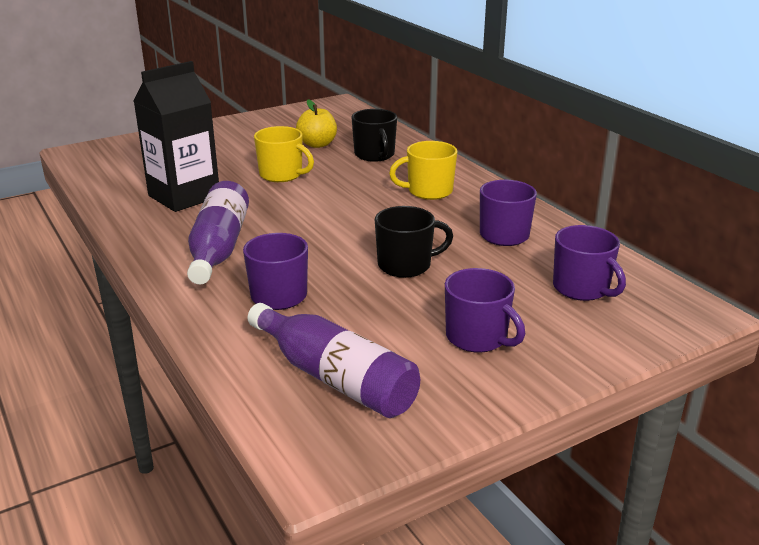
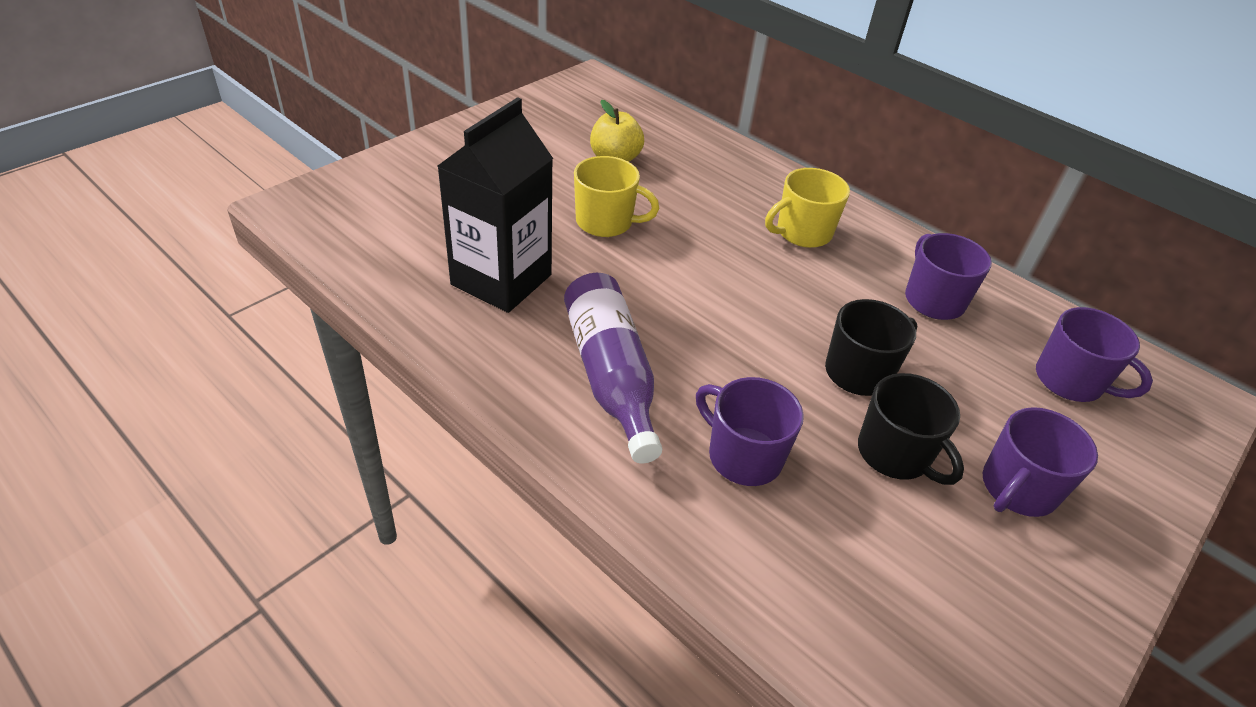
camera: 20 degrees left, 15 degrees up
(335, 378) = (907, 599): purple bottle -> none
(375, 155) = (698, 172): black mug -> black mug (895, 454)
(477, 338) = (1017, 489): purple mug -> purple mug turned 105 degrees clockwise

